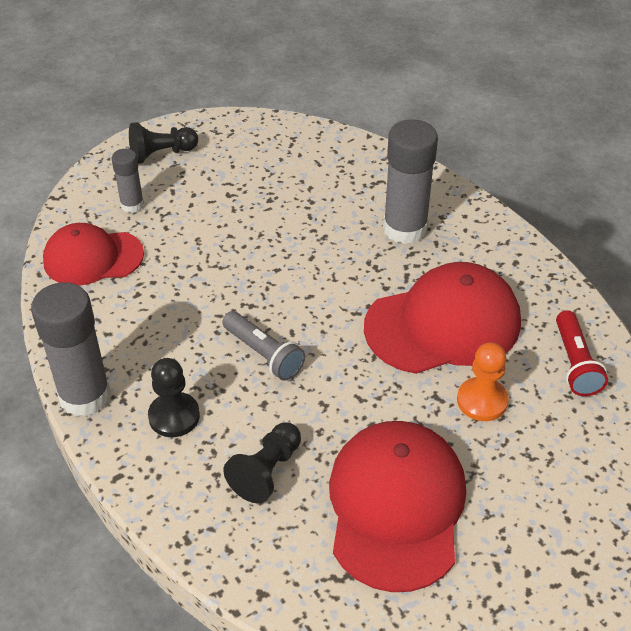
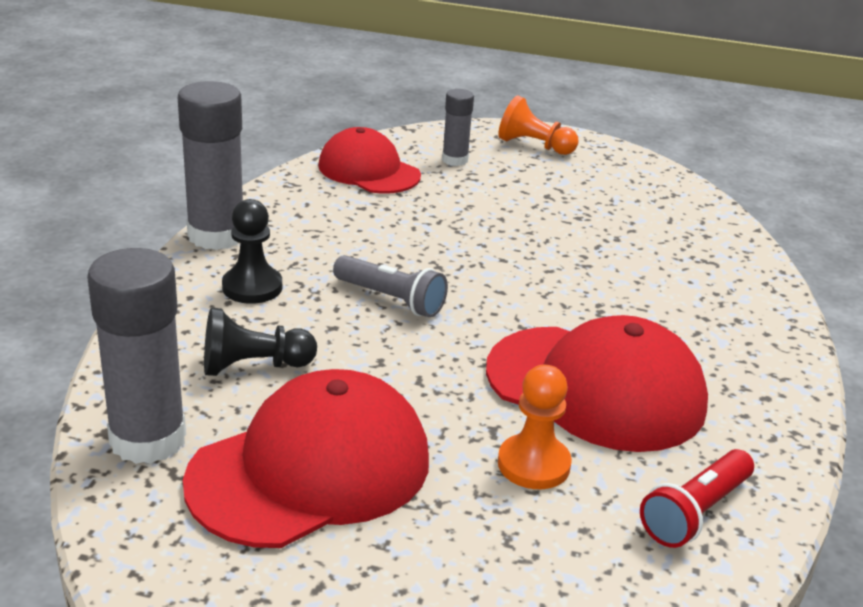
camera: 45 degrees right, 15 degrees down
(161, 154) = (534, 146): black pawn -> orange pawn
(263, 354) = (391, 299): grey flashlight -> grey flashlight turned 60 degrees counterclockwise
(405, 228) = (680, 305): grey glue stick -> grey glue stick (148, 439)

